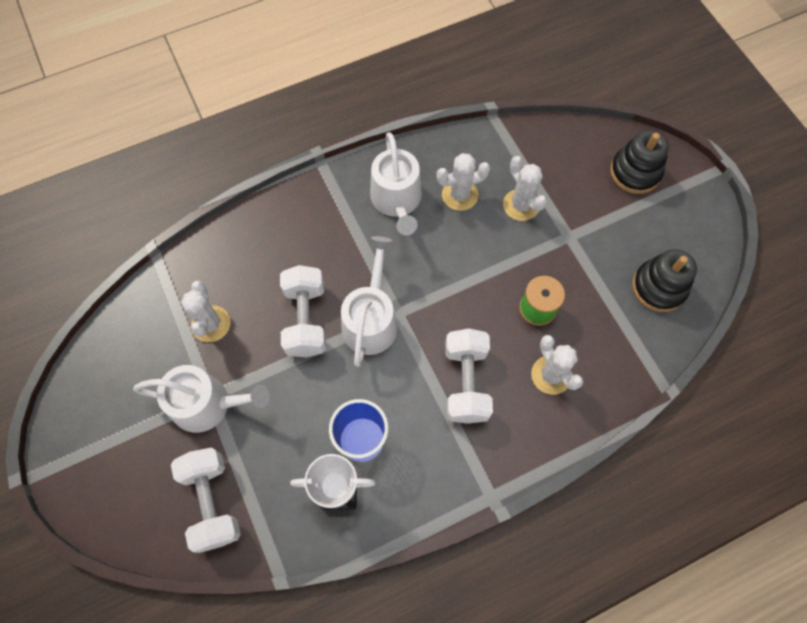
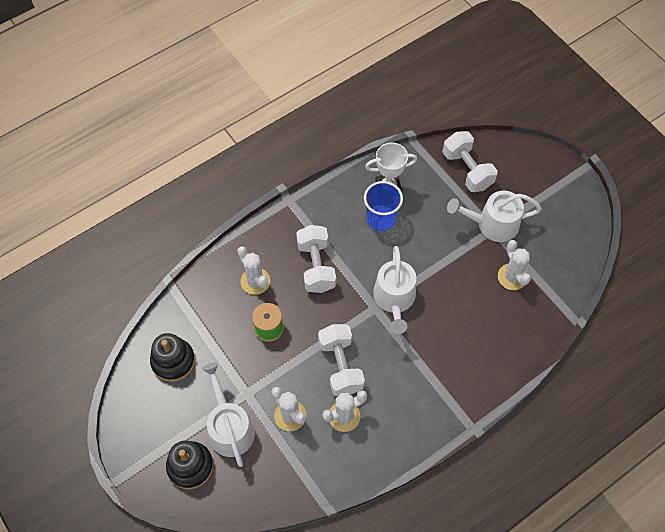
camera: 170 degrees right, 5 degrees down
(306, 319) = (443, 291): white dumbbell -> white dumbbell (340, 366)
(397, 200) = (397, 402): white watering can -> white watering can (229, 427)

